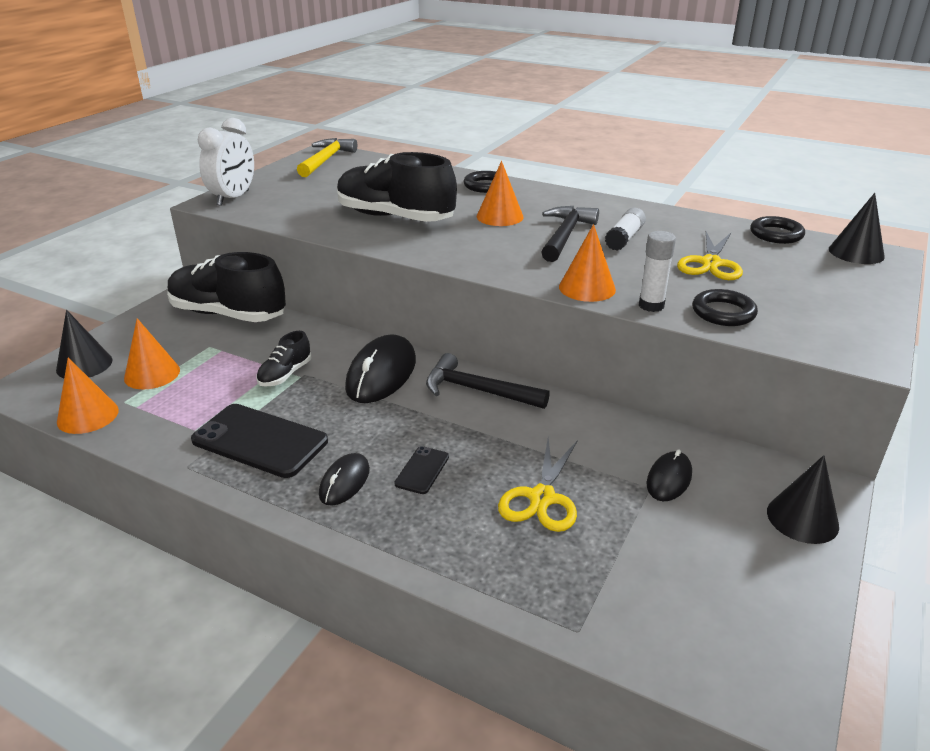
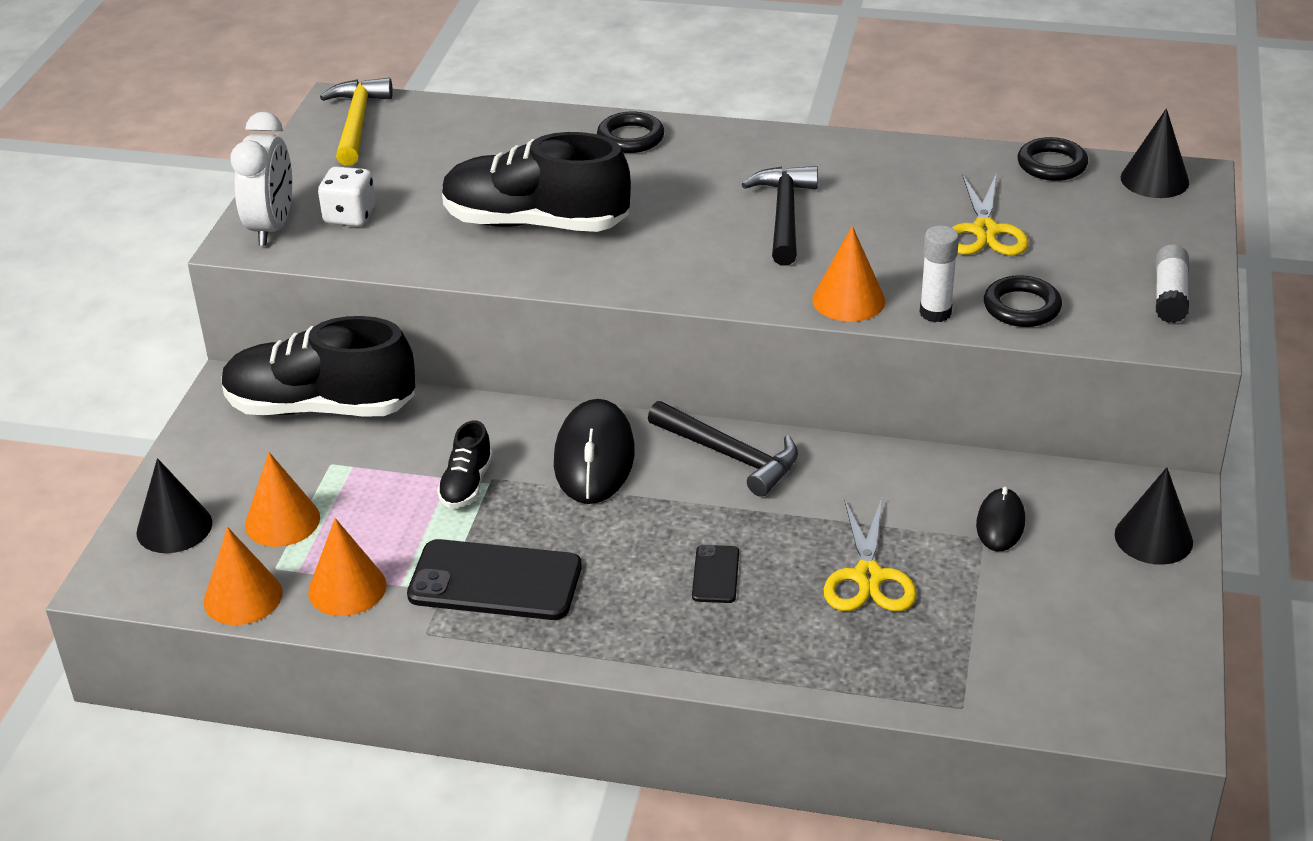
camera: 15 degrees left, 5 degrees up
(284, 199) = (350, 216): none -> white dice
(344, 482) = (632, 608): black mouse -> none
(477, 390) = (730, 455): black hammer -> black hammer turned 150 degrees counterclockwise
(500, 216) = (680, 196): orange cone -> orange cone (347, 588)
(624, 238) = (863, 206): white glue stick -> white glue stick (1170, 295)

